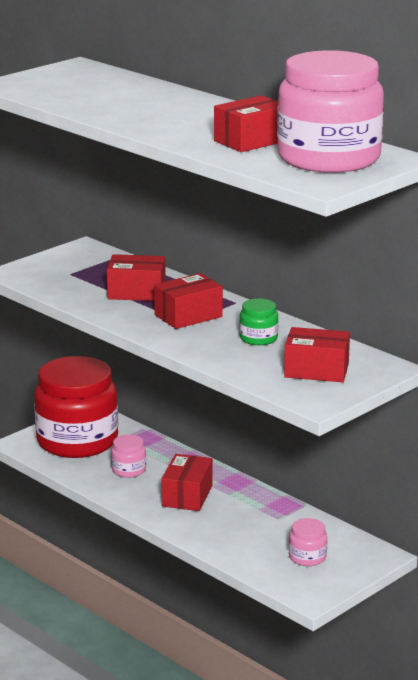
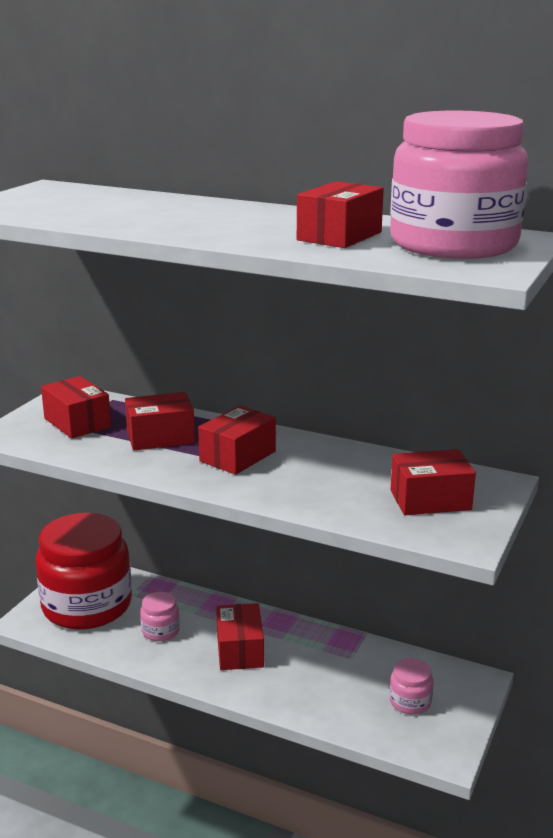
camera: 20 degrees left, 0 degrees up
(77, 271) = (77, 422): none -> red box
(258, 338) = (335, 471): green jar -> none

